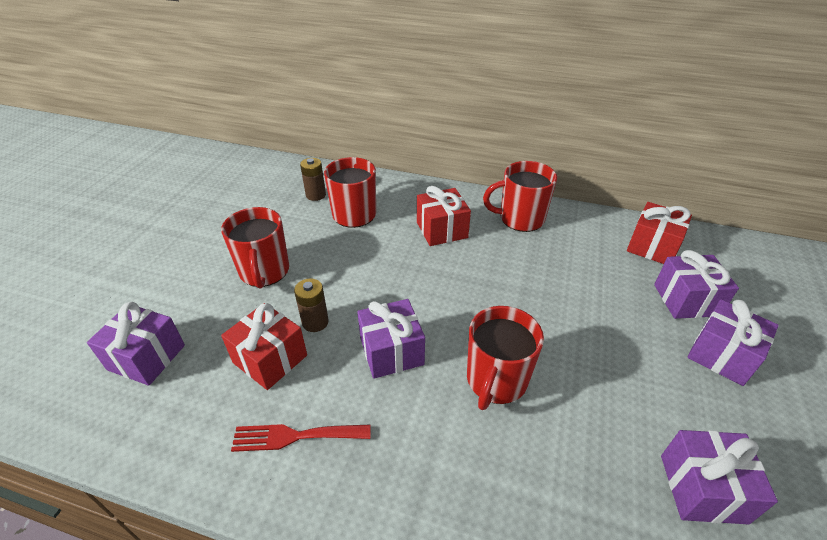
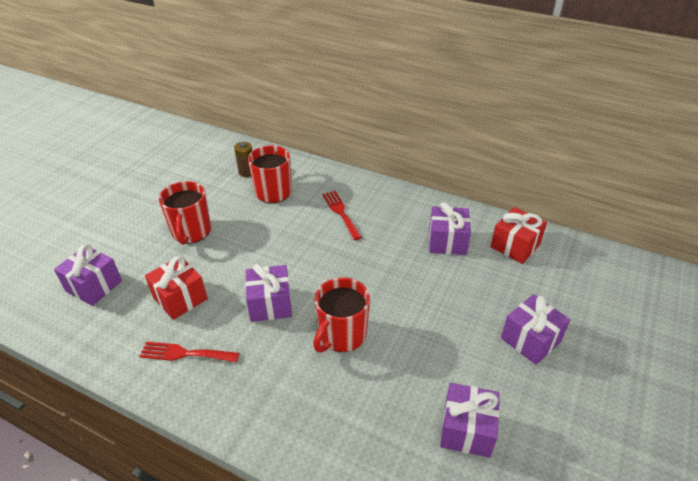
camera: 10 degrees right, 0 degrees up
(315, 322) = (219, 275): brown battery -> none
(442, 230) = (341, 212): red gift -> red fork
(520, 219) = (410, 210): red mug -> none
(686, 300) = (522, 293): purple gift -> purple gift (447, 241)

